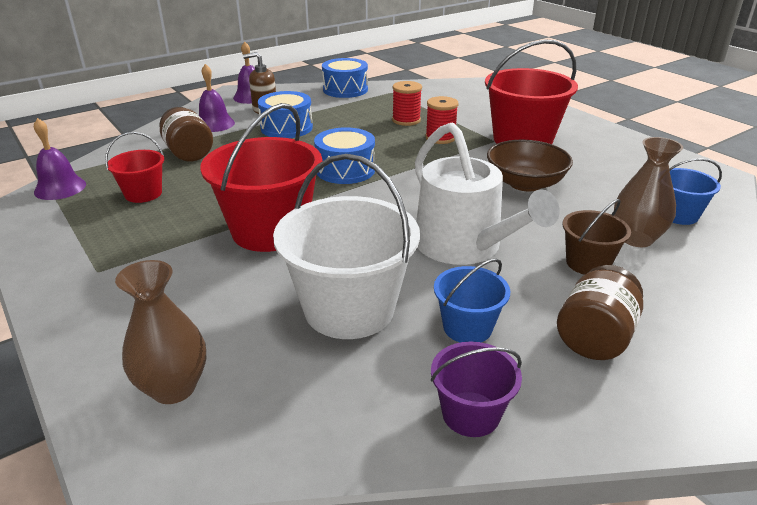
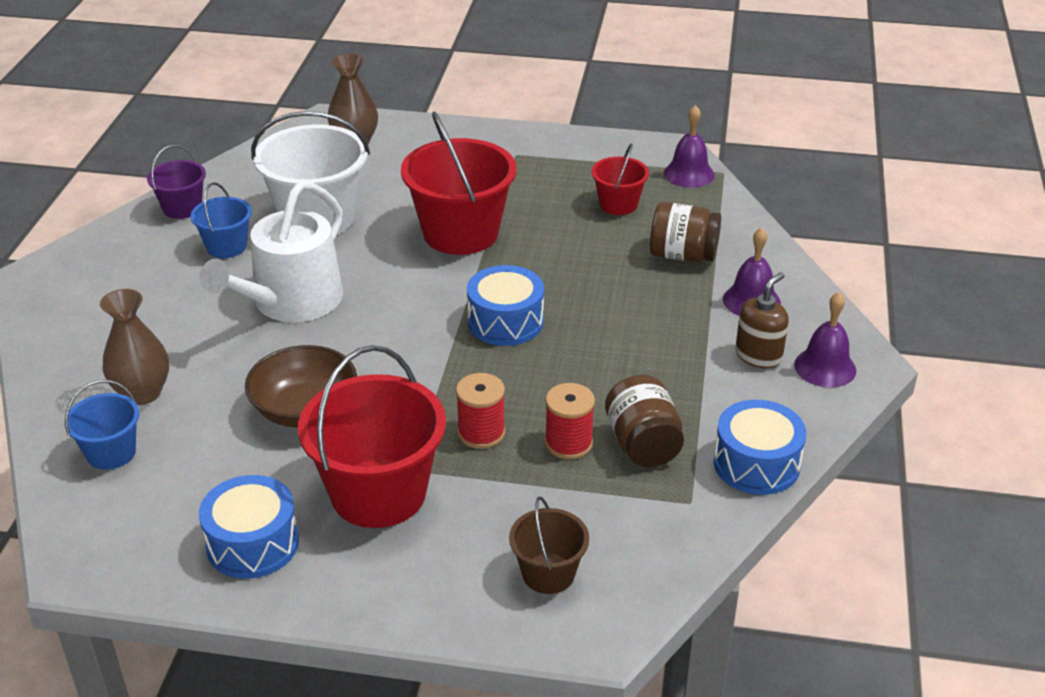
camera: 135 degrees right, 5 degrees up
(286, 128) = (671, 342): blue drum -> blue drum (252, 543)
(464, 246) = (290, 302): white watering can -> white watering can turned 75 degrees counterclockwise
(587, 263) = (173, 341): brown bucket -> brown bucket (548, 573)
(594, 337) = (133, 284): brown jar -> brown jar (643, 444)

